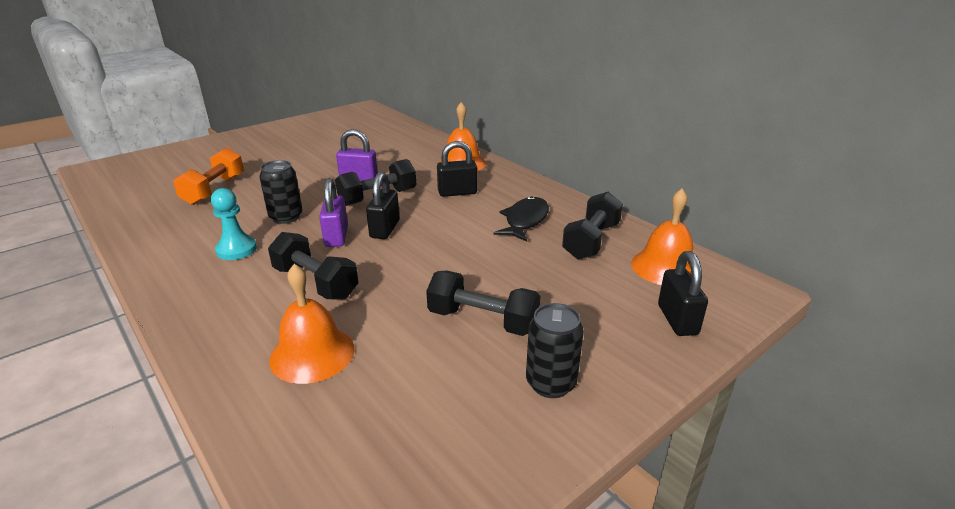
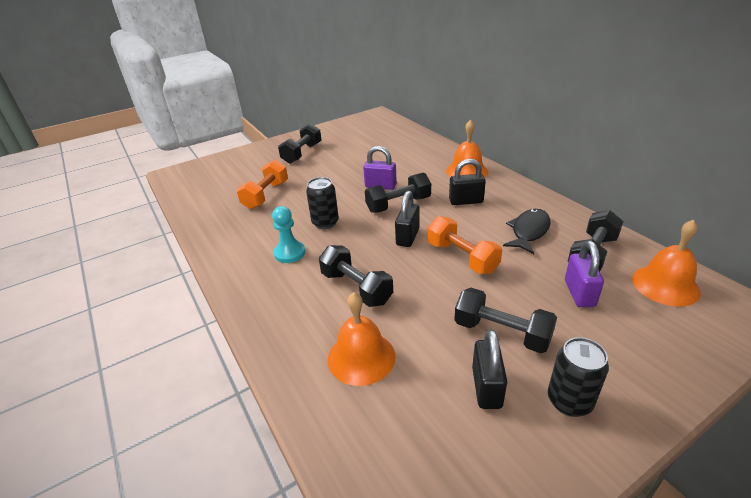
camera: 10 degrees right, 5 degrees up
(266, 146) = (302, 153): none -> black dumbbell
(336, 236) = (368, 243): purple padlock -> purple padlock (579, 293)
(446, 248) = (462, 257): none -> orange dumbbell
(677, 320) = (682, 342): black padlock -> black padlock (486, 387)

